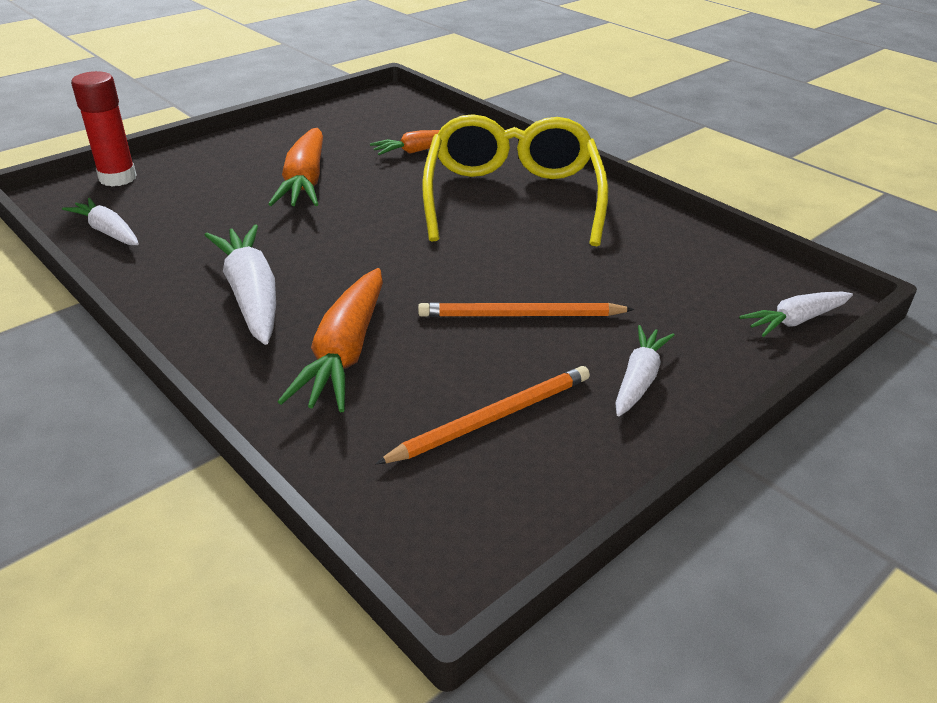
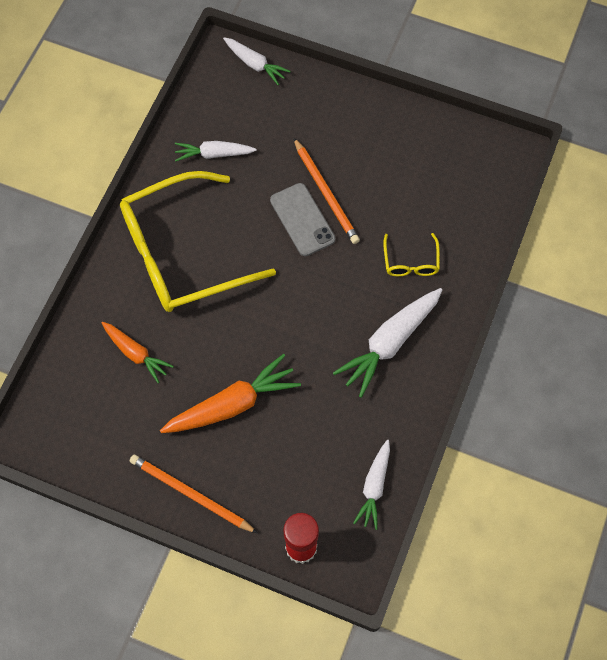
camera: 115 degrees left, 30 degrees up
(345, 353) = (411, 262): orange carrot -> yellow glasses
(492, 418) = (418, 173): orange pencil -> orange pencil (190, 494)
(493, 284) = (302, 219): none -> grey phone
(639, 379) = (351, 121): white carrot -> white carrot (214, 154)

